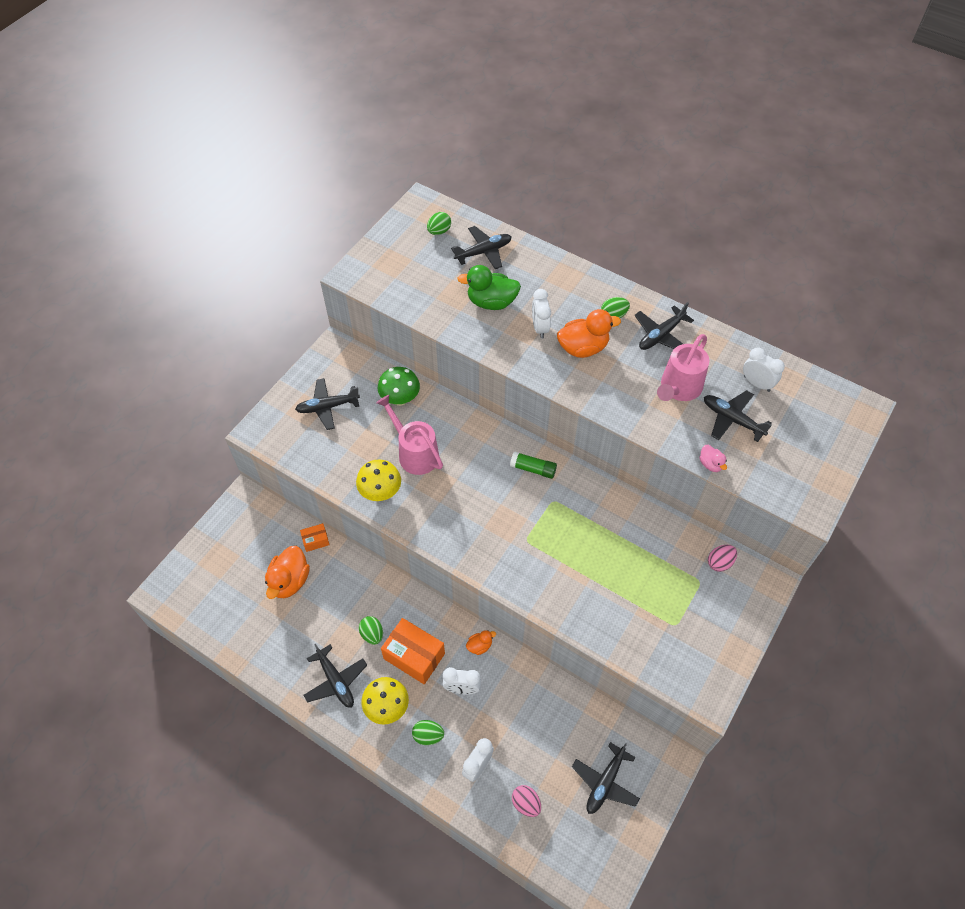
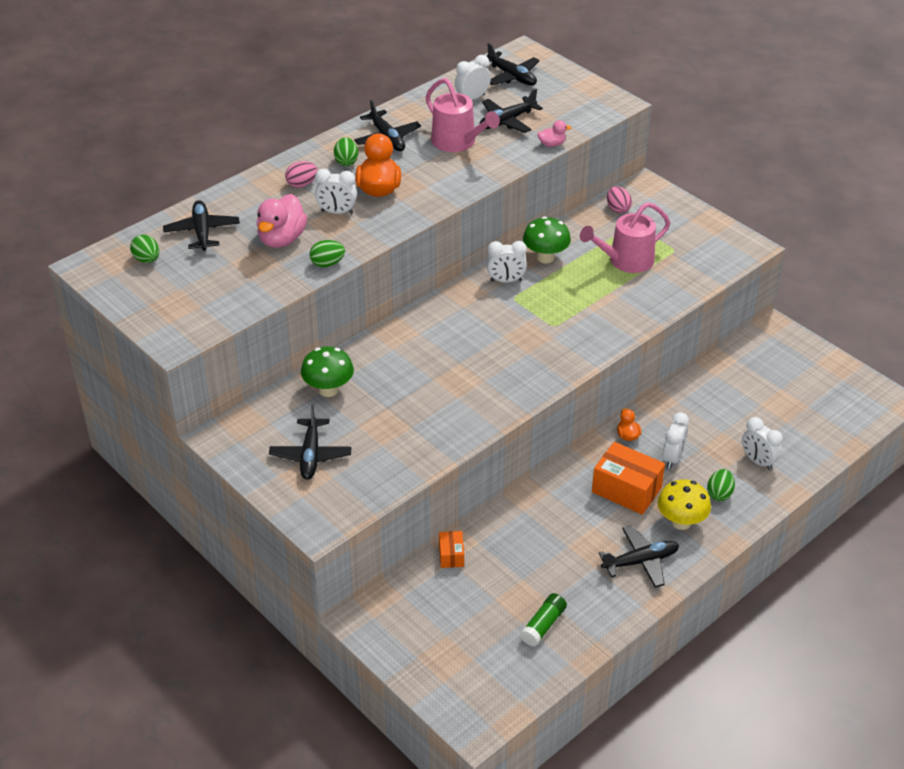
camera: 75 degrees left, 15 degrees down
(289, 581) = (499, 588): orange duck -> none
(372, 634) = (591, 521): green egg -> green egg (327, 264)
(380, 492) = (454, 426): yellow mushroom -> none
(414, 656) = (626, 490): orange box -> orange box turned 75 degrees clockwise
(415, 453) = (411, 389): pink watering can -> pink watering can (626, 261)
(491, 302) = (282, 239): green duck -> pink duck
(526, 803) = (801, 434): pink egg -> pink egg (302, 184)
(533, 469) = (469, 304): green glue stick -> green glue stick (543, 625)
(574, 490) = (506, 280): none -> white clock
(605, 782) = (788, 376): black plane -> black plane (512, 76)
(619, 515) = (545, 257): none -> green mushroom

